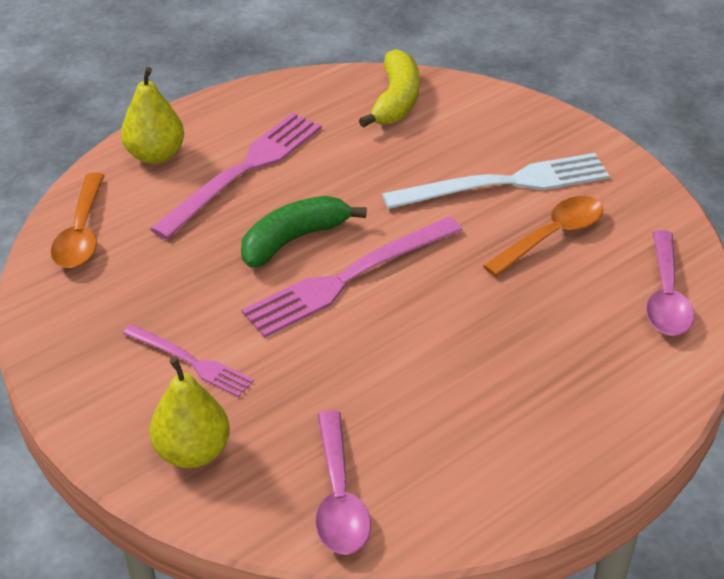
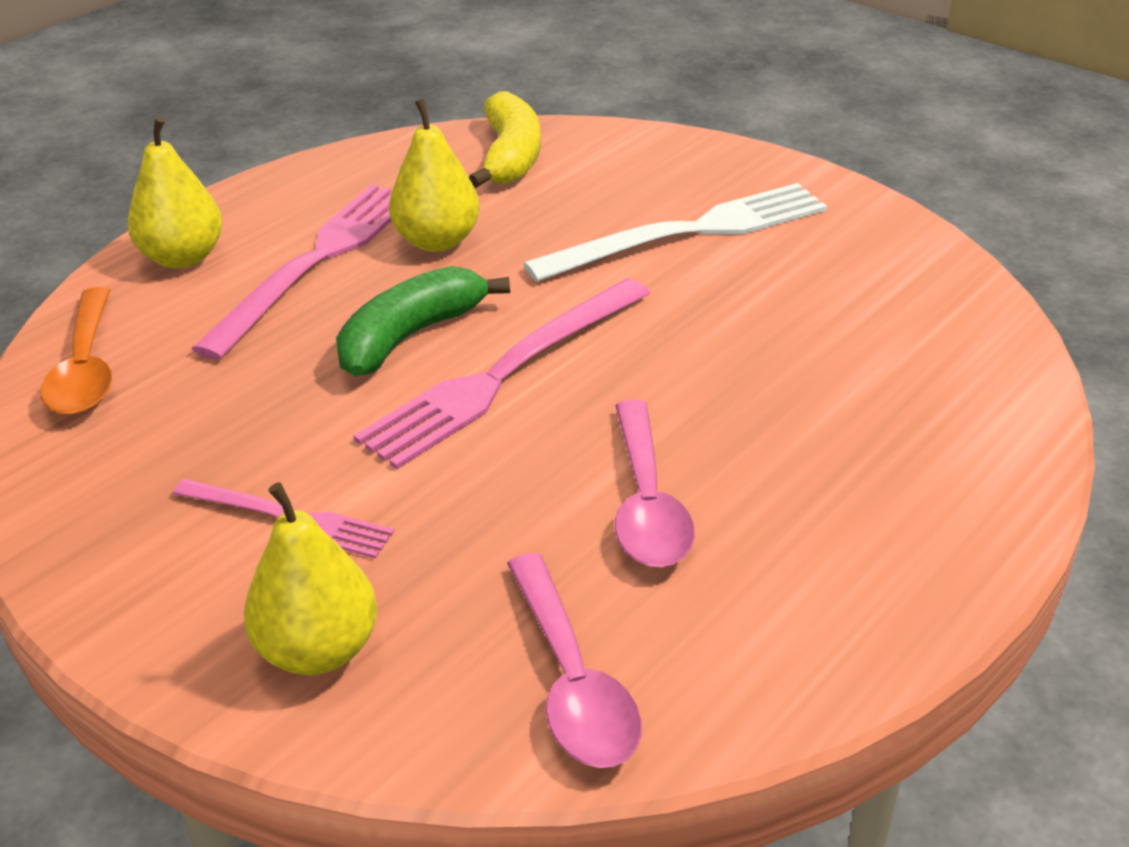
camera: 10 degrees left, 5 degrees down
(328, 166) = (437, 241): none -> yellow pear
(551, 236) = (775, 286): orange spoon -> none
(666, 296) = (958, 337): pink spoon -> pink spoon (647, 503)

